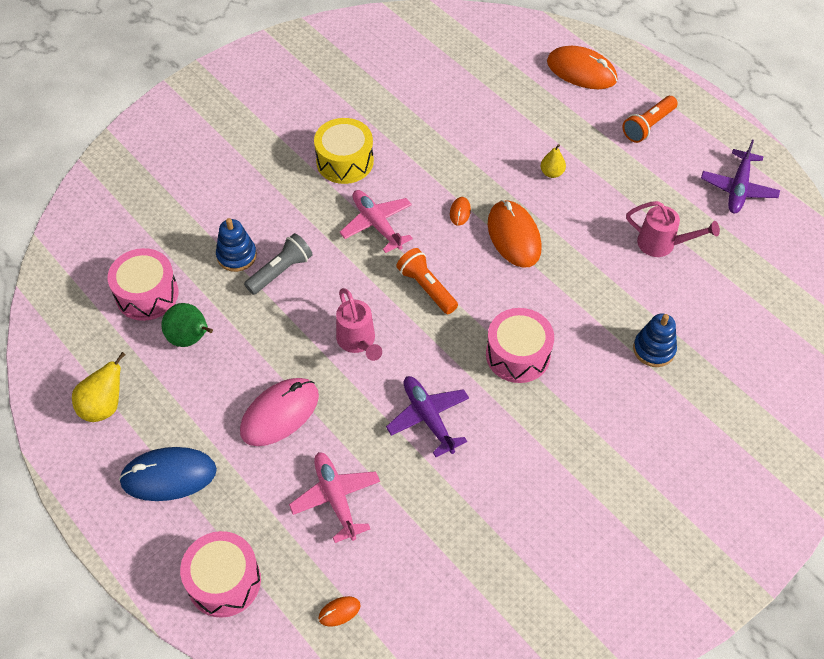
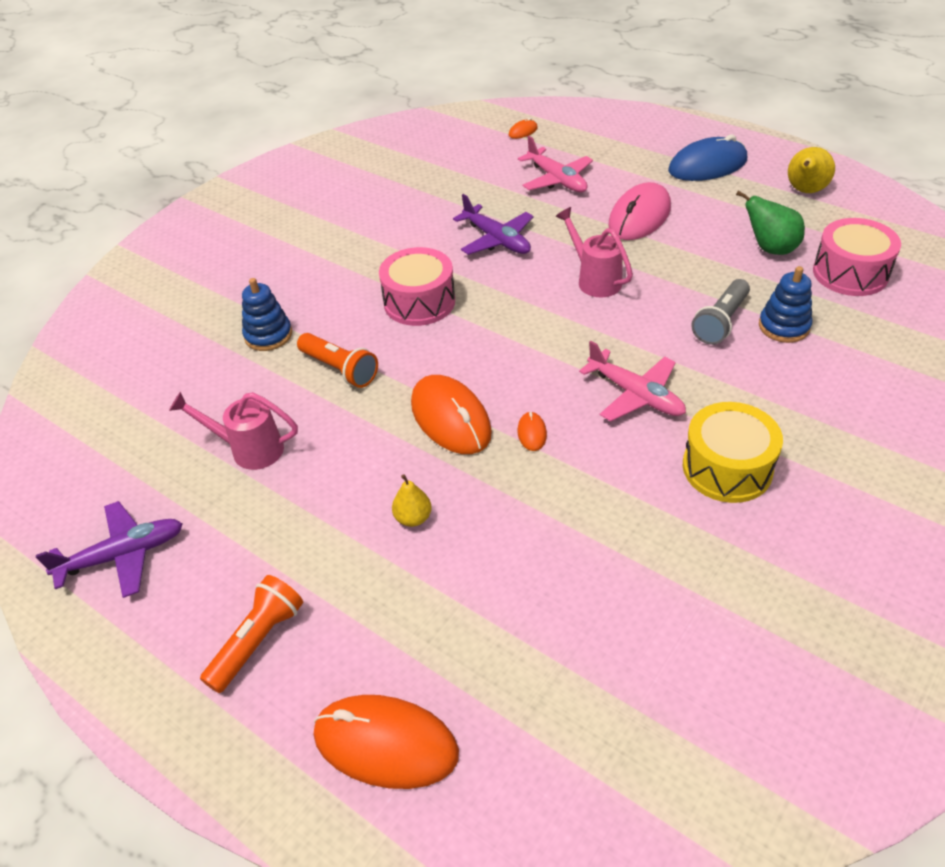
camera: 170 degrees right, 10 degrees down
(224, 581) = (618, 128): pink drum -> none
(426, 288) = (541, 340): orange flashlight -> orange flashlight (340, 369)
(738, 188) = (123, 555): purple plane -> purple plane turned 60 degrees clockwise

